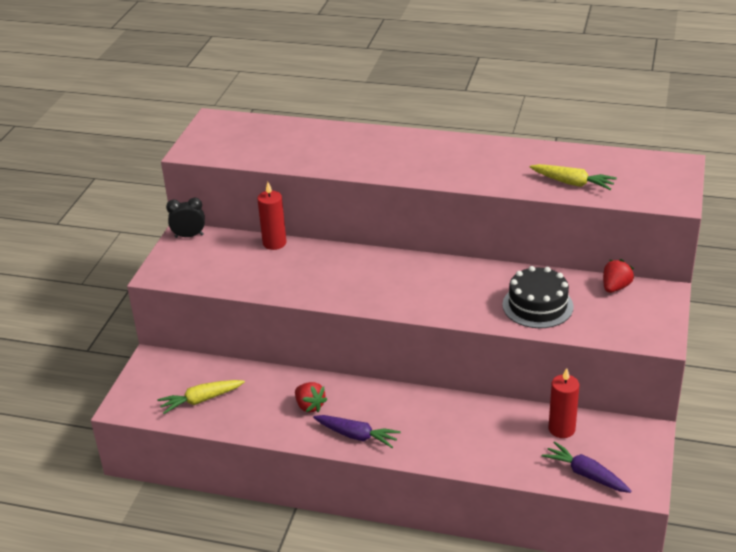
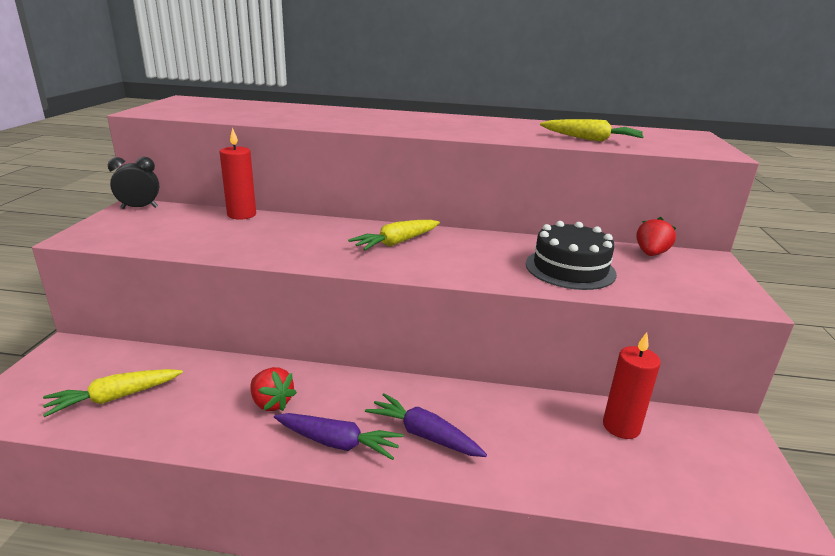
camera: 10 degrees left, 10 degrees down
(403, 277) = (396, 243): none -> yellow carrot
(586, 474) = (687, 493): purple carrot -> purple carrot (424, 435)

